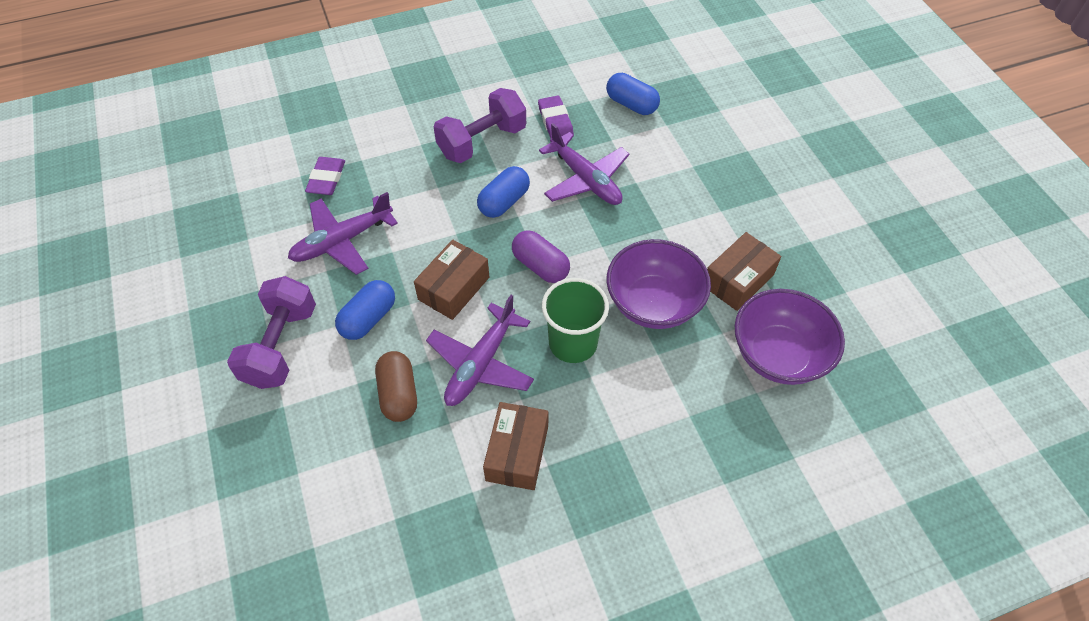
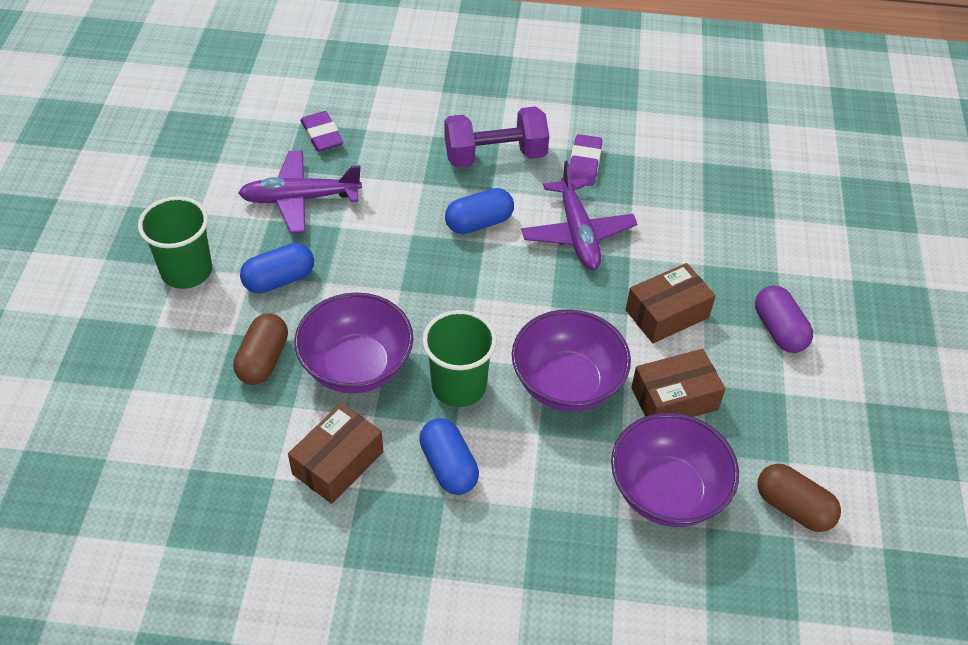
camera: 25 degrees right, 5 degrees down
(281, 346) = (187, 271): purple dumbbell -> green cup
(326, 179) = (322, 135): purple eraser -> purple eraser turned 60 degrees counterclockwise
(454, 288) = (376, 285): brown box -> brown box (667, 314)
(481, 364) = (357, 366): purple plane -> purple bowl
(540, 266) = (475, 299): purple capsule -> purple capsule (779, 330)
(631, 104) = (678, 176): blue capsule -> blue capsule (449, 466)
(870, 325) = (793, 508): none -> brown capsule

